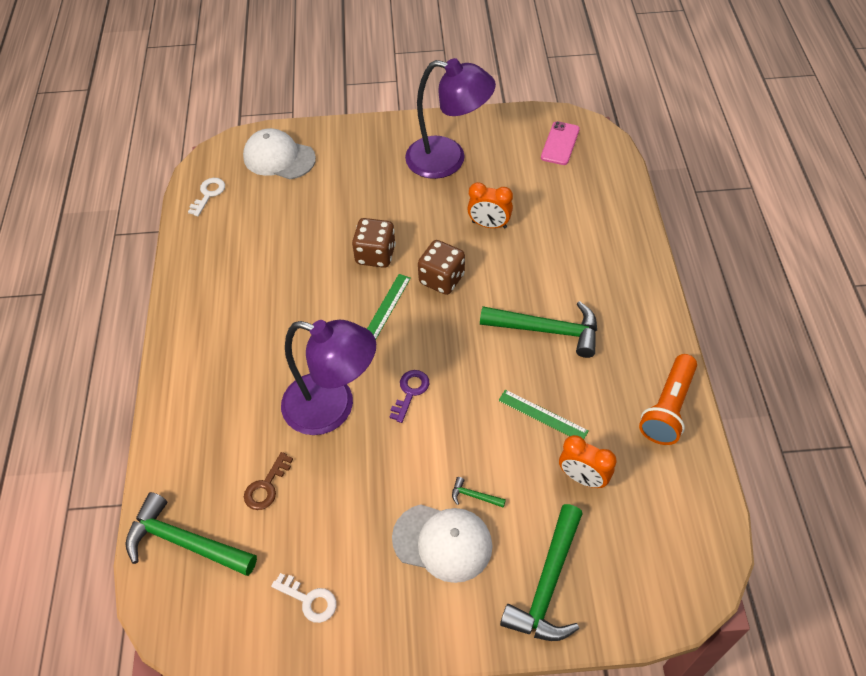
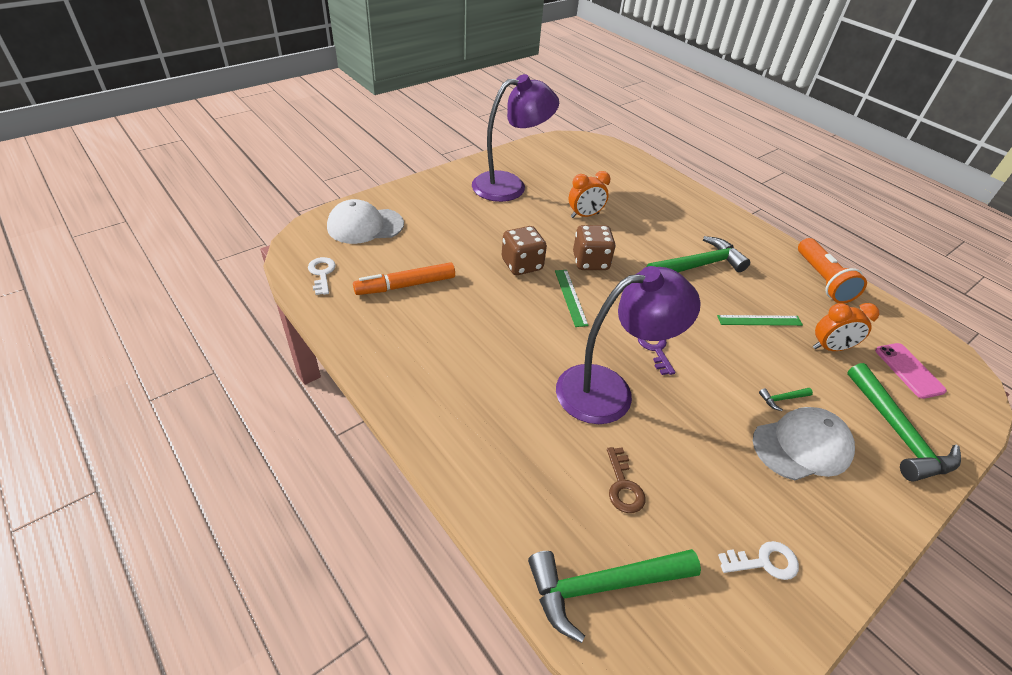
camera: 40 degrees left, 10 degrees down
(261, 233) = (405, 285): none -> orange marker
(560, 143) = (577, 153): pink phone -> pink phone (909, 370)

